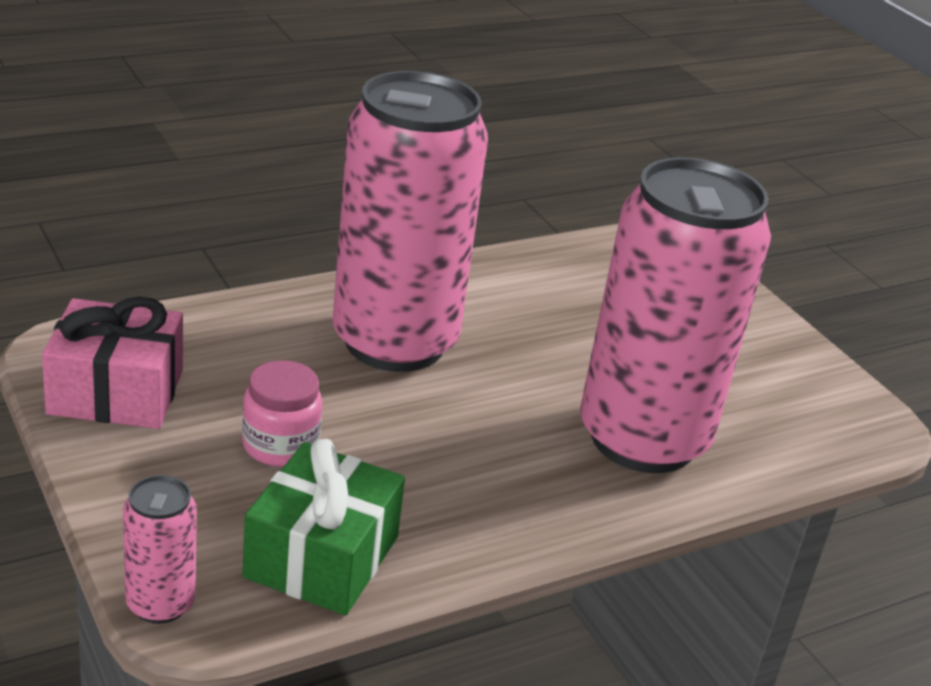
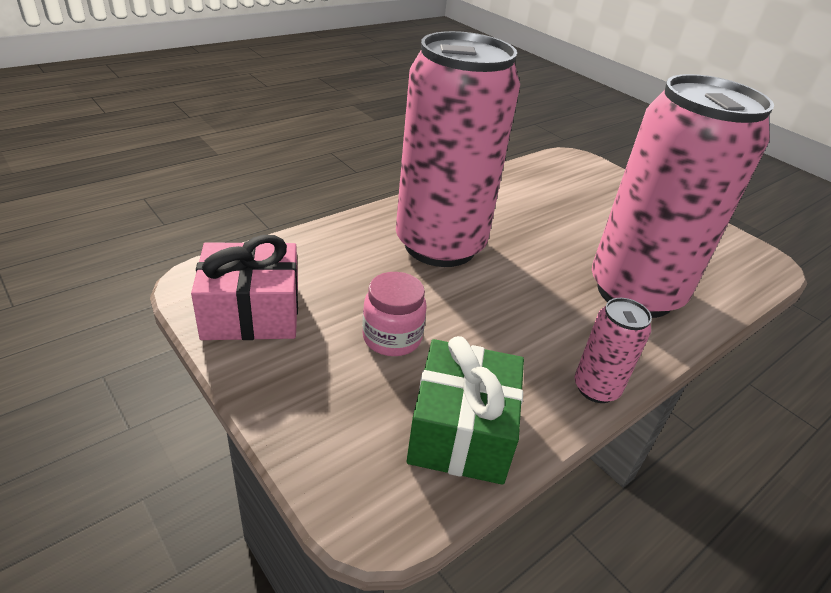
camera: 10 degrees left, 5 degrees up
(160, 604) = (347, 505): pink can -> pink can (596, 388)

